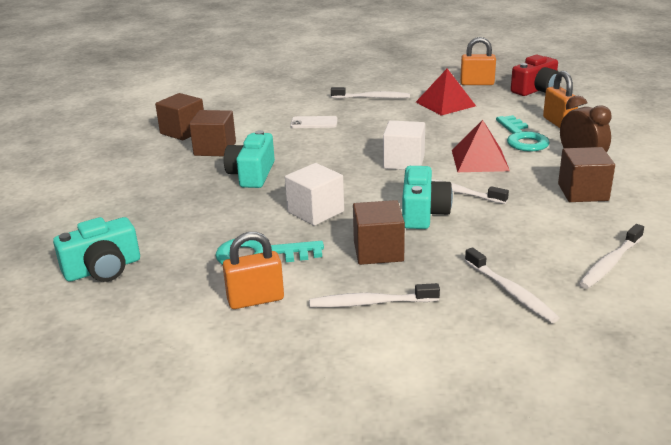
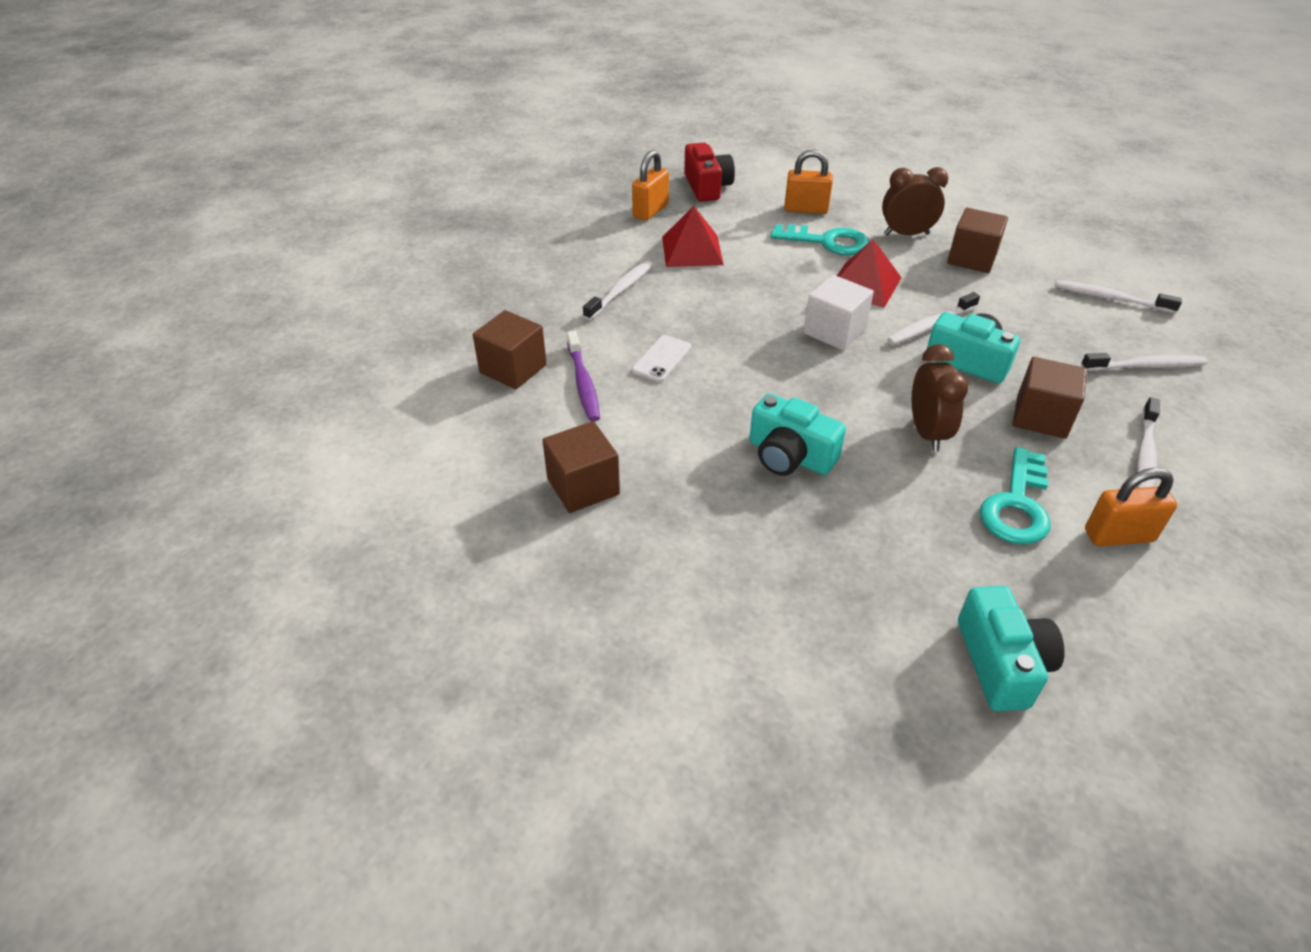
camera: 65 degrees left, 15 degrees up
(215, 149) = (677, 469): brown cube -> brown cube (513, 369)
(255, 300) = (1118, 536): orange padlock -> orange padlock turned 75 degrees clockwise
(270, 111) = (583, 383): none -> purple toothbrush
(315, 211) = (927, 433): white cube -> brown clock
(610, 263) = (1110, 298): white toothbrush -> white toothbrush turned 135 degrees clockwise

